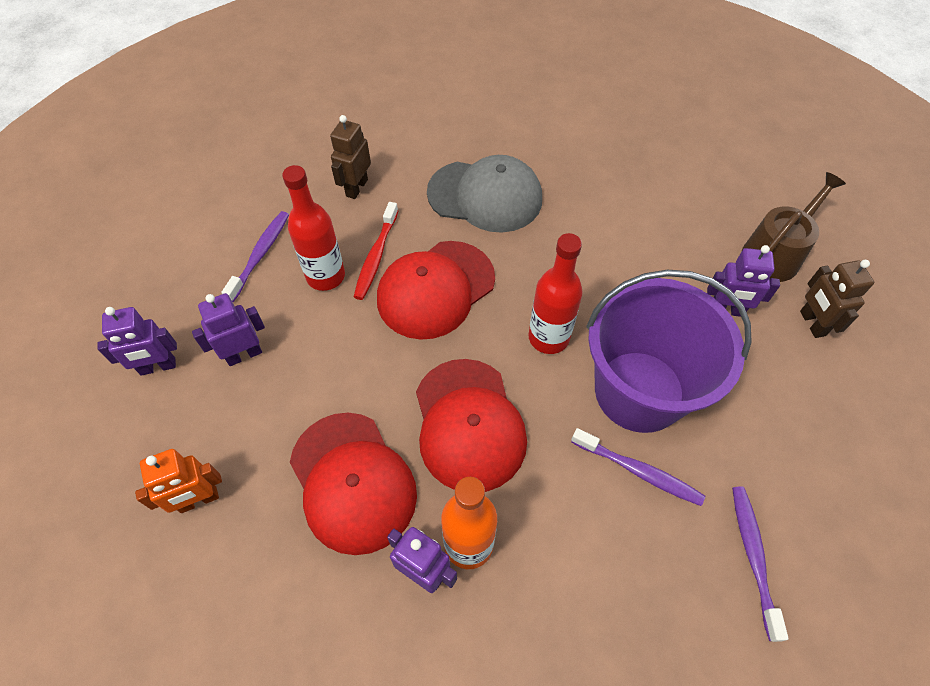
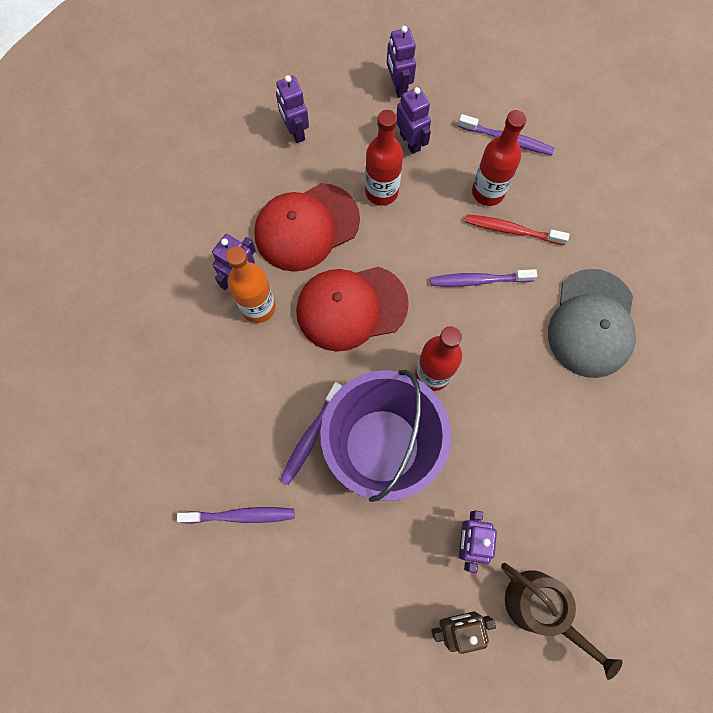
camera: 90 degrees right, 15 degrees up
(199, 500) = (295, 131): orange robot -> purple robot
(310, 388) = (381, 191): none -> red bottle
(356, 188) = (591, 208): brown robot -> none
(435, 289) = (479, 280): red cap -> purple toothbrush

